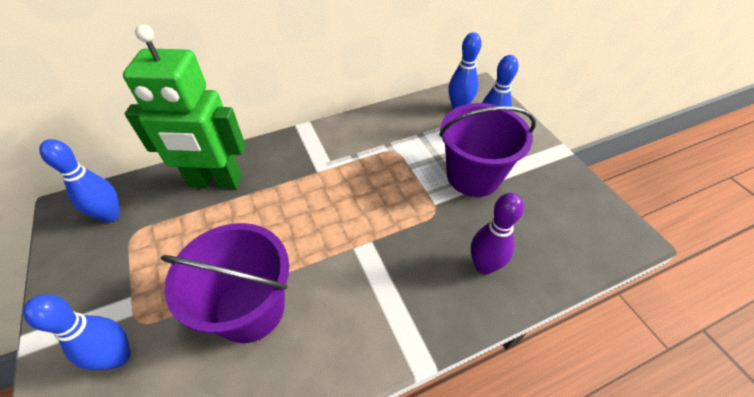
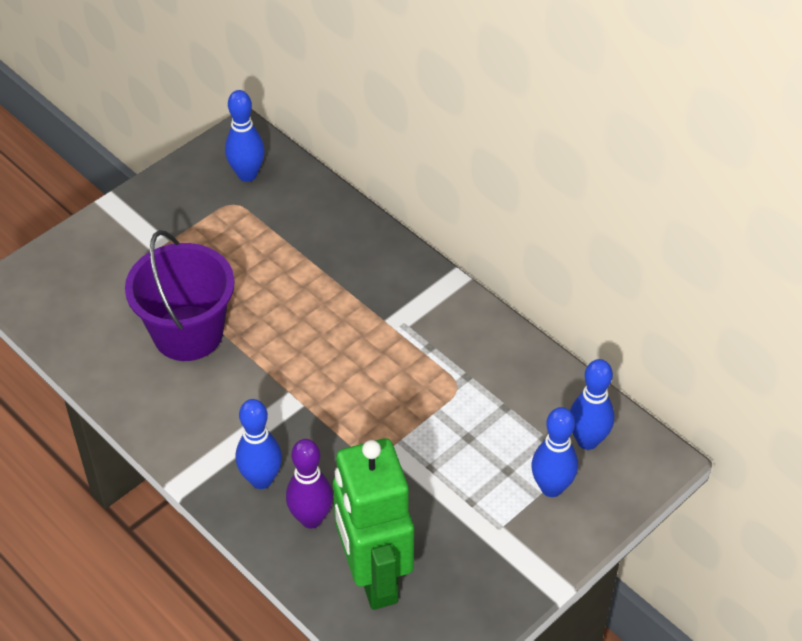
camera: 70 degrees right, 0 degrees up
(118, 356) = (115, 264): blue bowling pin -> blue bowling pin (261, 479)
(215, 182) = (326, 234): green robot -> green robot (373, 577)
(473, 176) = (450, 484): purple bucket -> none

